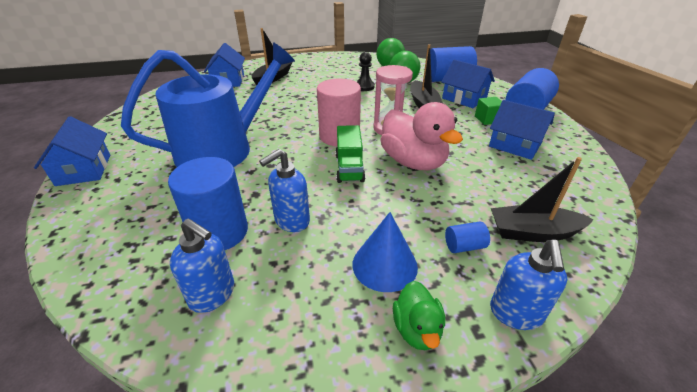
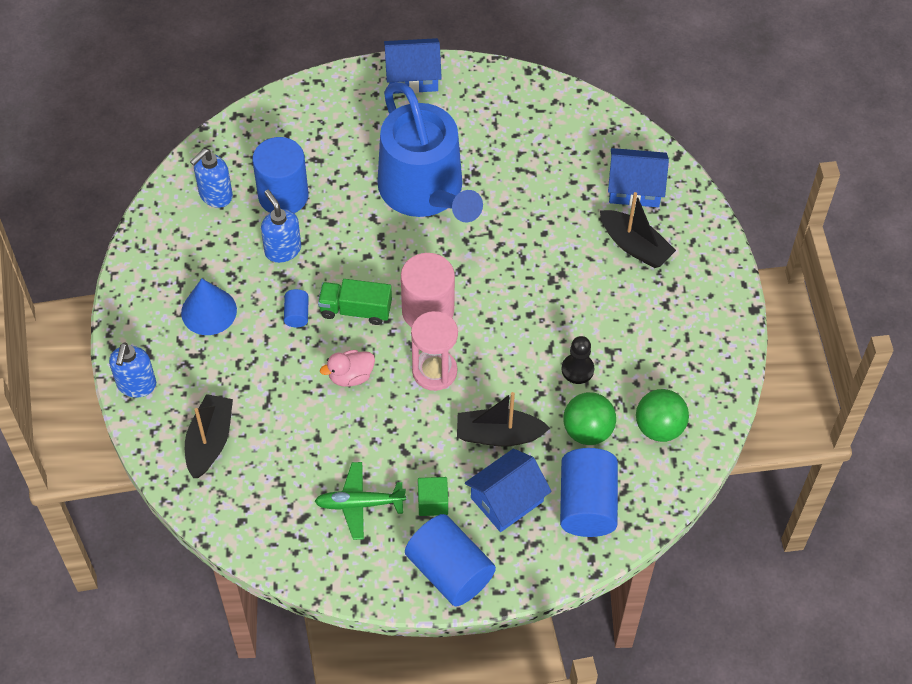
camera: 100 degrees right, 20 degrees up
(413, 162) = (350, 376): pink duck -> pink duck, size x0.52
(417, 329) = (145, 317): green duck -> none
(464, 246) = (211, 377): blue cylinder -> blue cylinder (297, 314)
(515, 145) = (359, 504): blue house -> green plane
(515, 313) = (136, 385): blue soap dispenser -> blue soap dispenser turned 105 degrees counterclockwise

